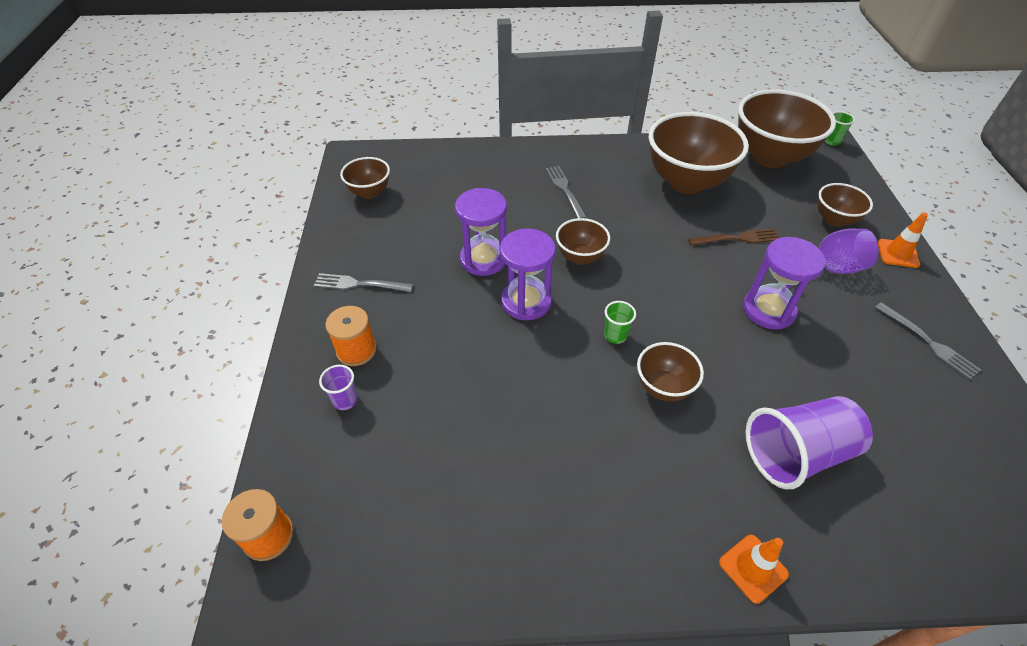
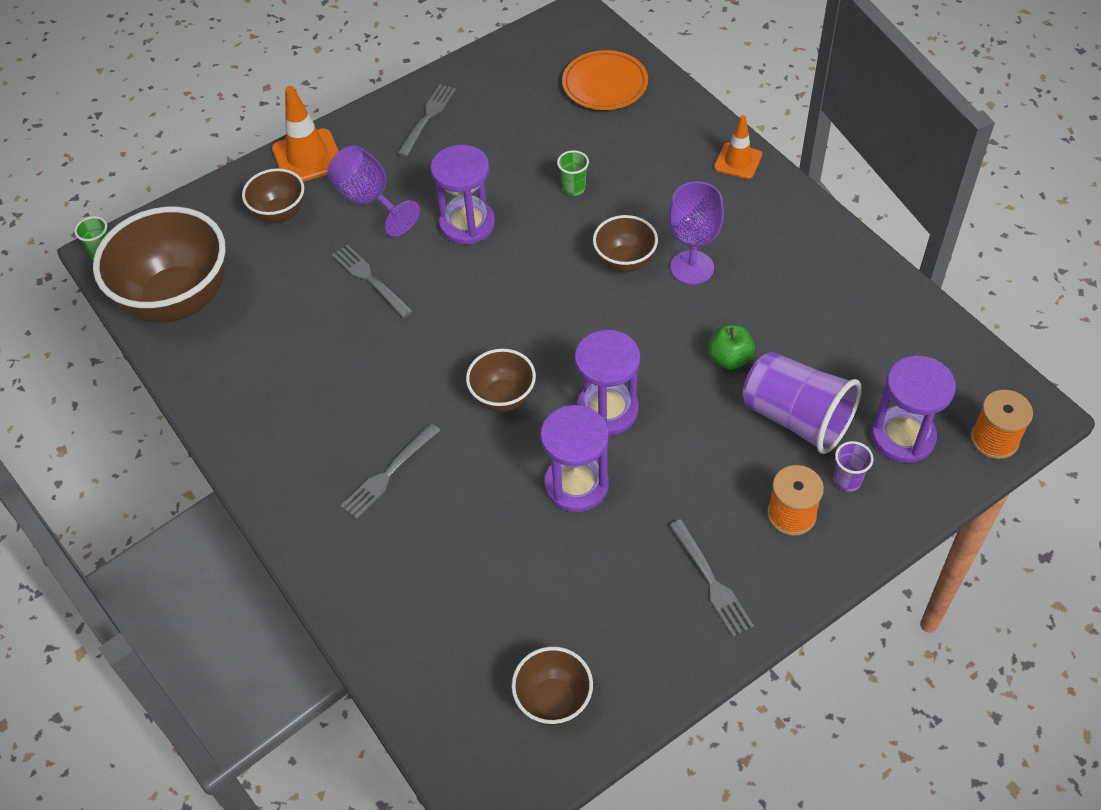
camera: 120 degrees left, 5 degrees up
(339, 466) = (903, 436): none -> purple hourglass
(510, 397) = (729, 359): none -> green apple
(615, 335) = (593, 319): green cup -> green cup (573, 188)
(625, 431) = (692, 267): none -> purple goblet
(686, 182) = (288, 359): brown bowl -> none
(737, 238) = (369, 279): brown fork -> grey fork
(796, 453) = (620, 165): purple cup -> purple cup (796, 418)
(897, 253) = (307, 157): orange traffic cone -> orange traffic cone, size x1.55
(943, 512) = (605, 84): none -> orange plate

